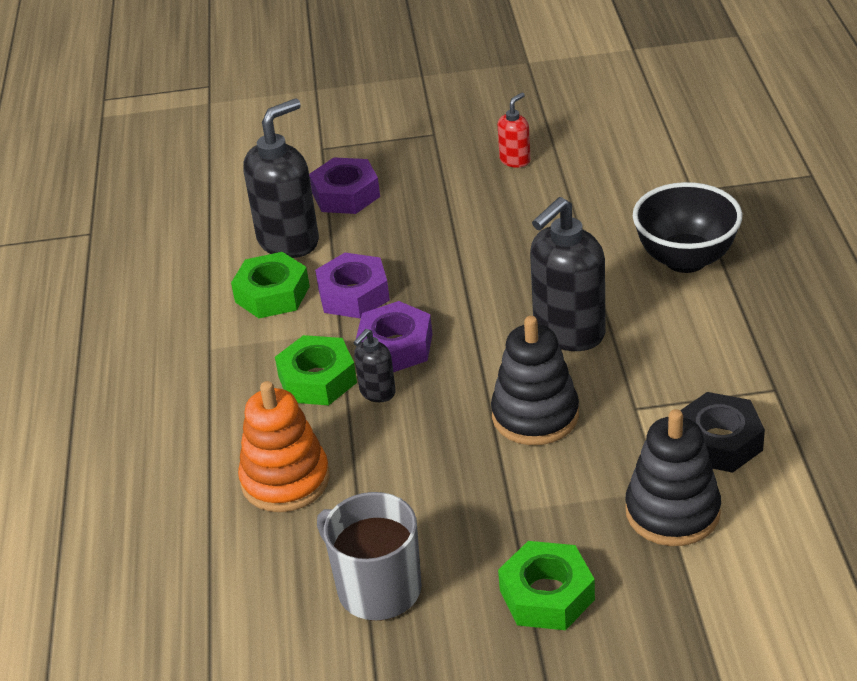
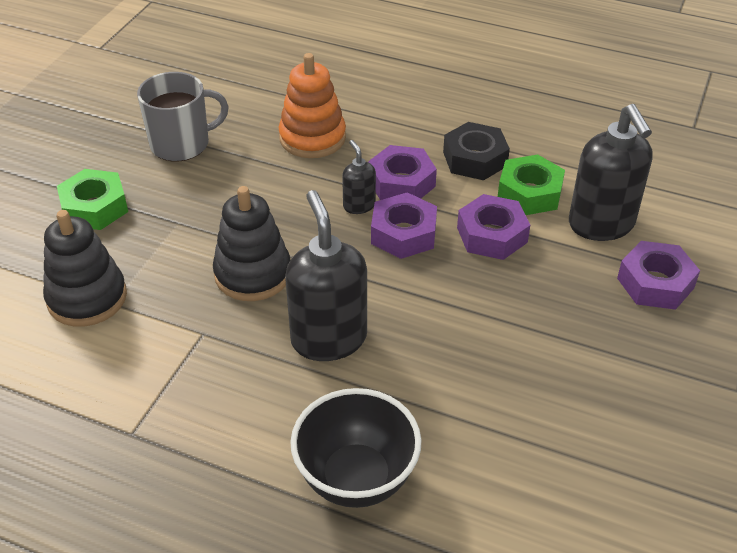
camera: 115 degrees right, 5 degrees up
(317, 379) = (401, 182): green nut -> purple nut
(515, 160) = (639, 433): red soap dispenser -> none
(719, 442) = (118, 361): black nut -> black nut (474, 159)

